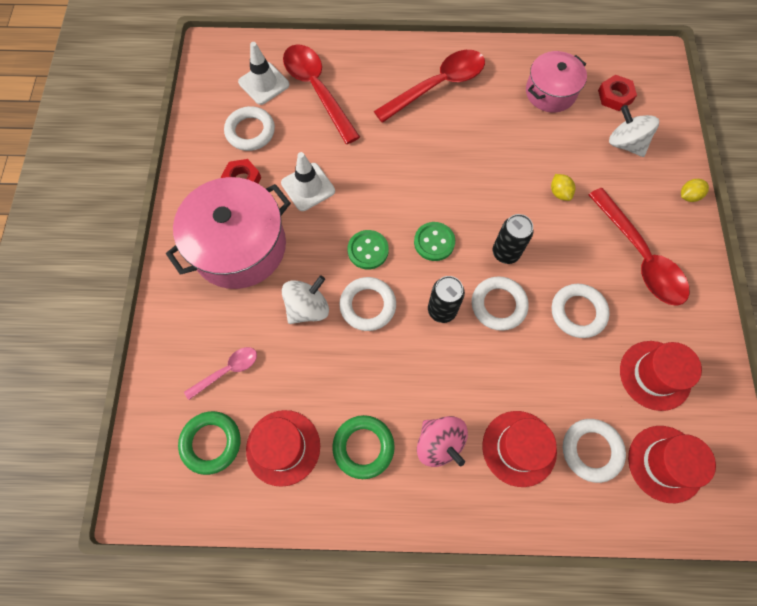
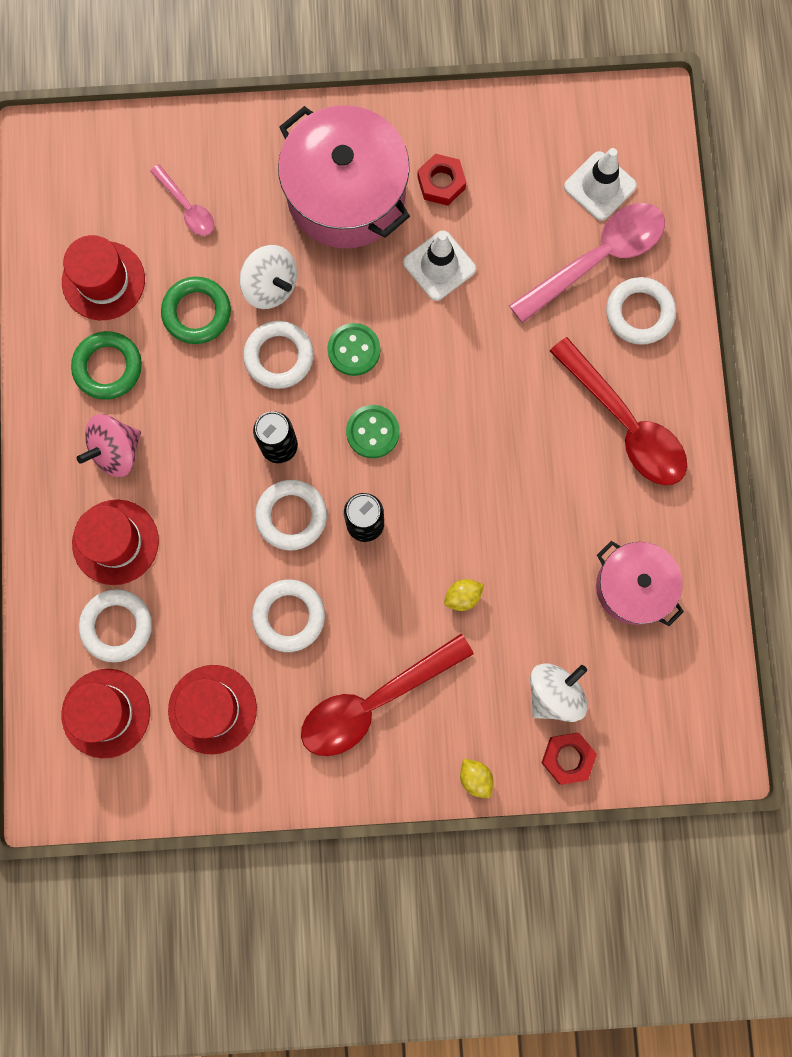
camera: 85 degrees right, 10 degrees up
(211, 443) = (104, 204): green ring -> green ring (197, 312)
(250, 131) = (518, 181): white ring -> white ring (639, 313)
(317, 90) = (597, 259): red spoon -> pink spoon
(615, 96) = (637, 682): red nut -> red nut (567, 758)

